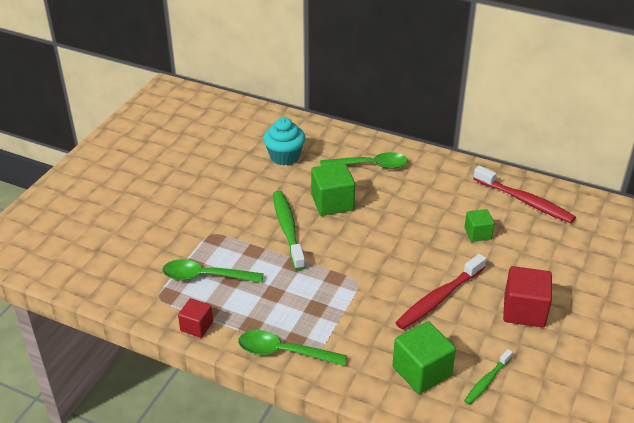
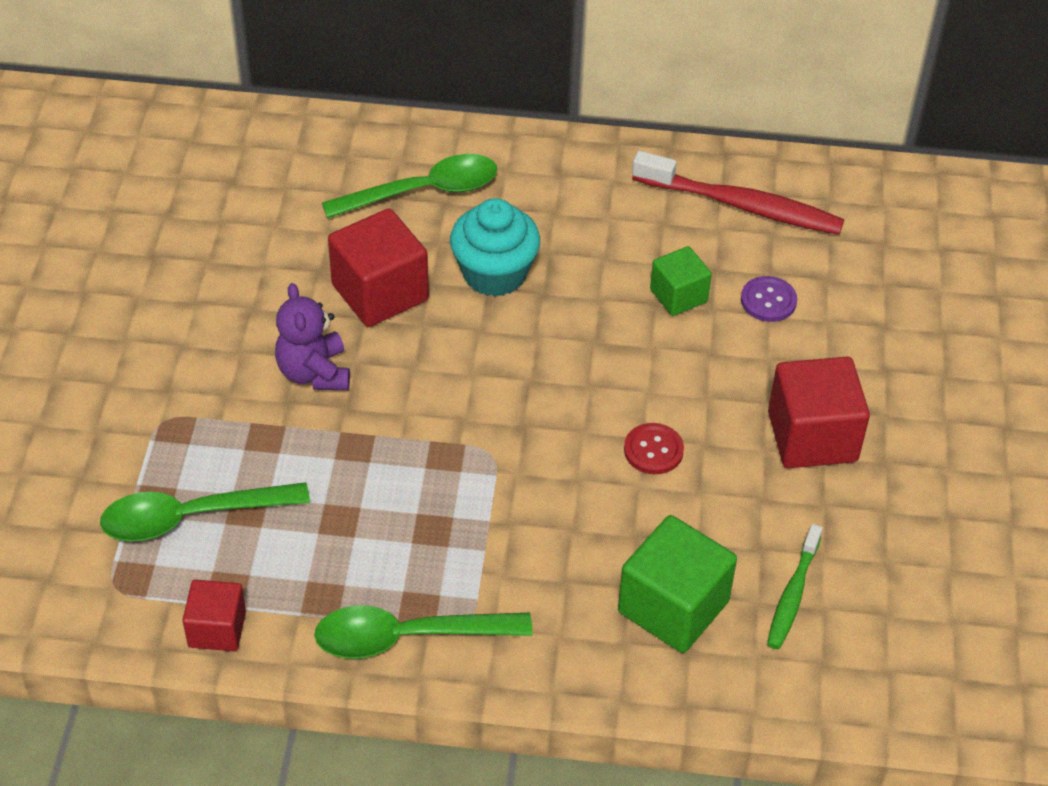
camera: 20 degrees left, 10 degrees up
(284, 156) = (244, 208): turquoise cupcake -> turquoise cupcake (494, 273)
(288, 229) = (314, 373): green toothbrush -> purple teddy bear
(332, 202) = (380, 292): green cube -> red cube
(439, 298) = (653, 450): red toothbrush -> red button
(523, 245) = (768, 300): none -> purple button

